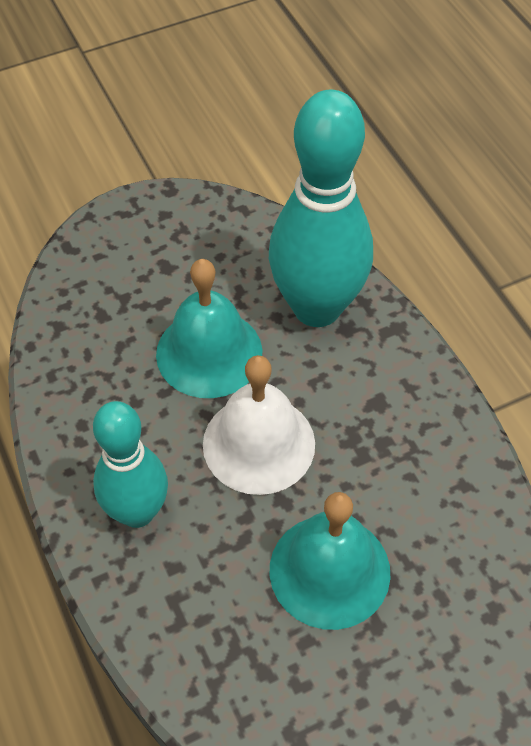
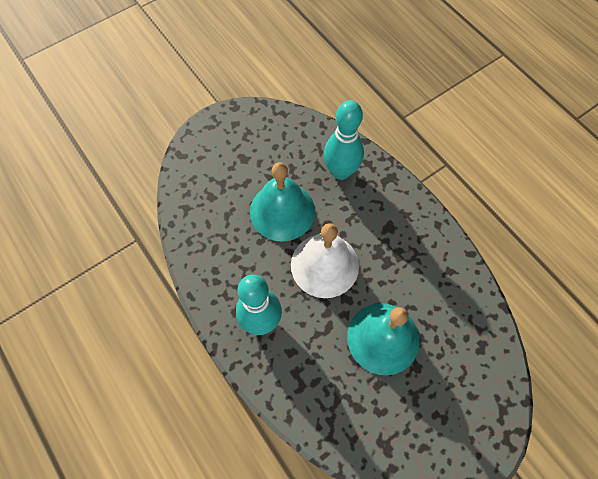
camera: 10 degrees left, 10 degrees up
(317, 308) = (341, 171): turquoise bowling pin -> turquoise bowling pin, size x0.63

